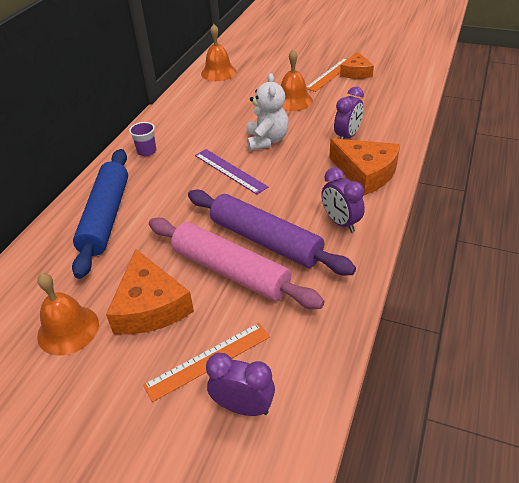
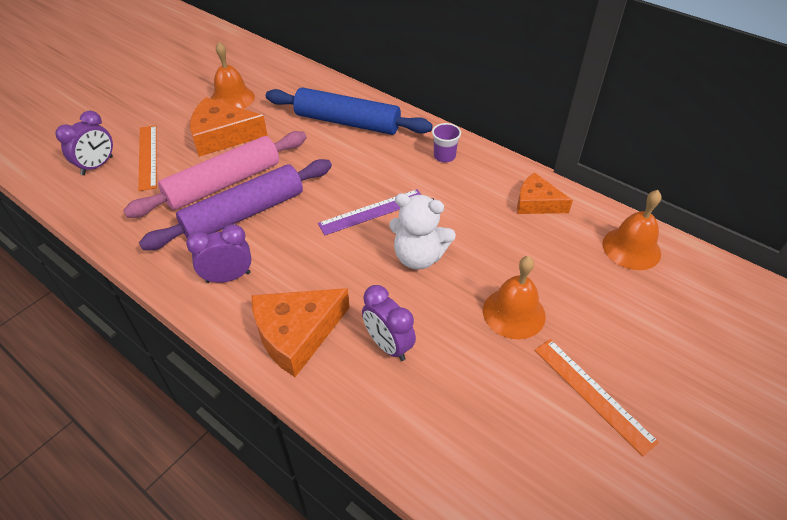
camera: 105 degrees right, 5 degrees up
(356, 72) = (592, 439): orange cheese -> orange cheese (536, 203)

